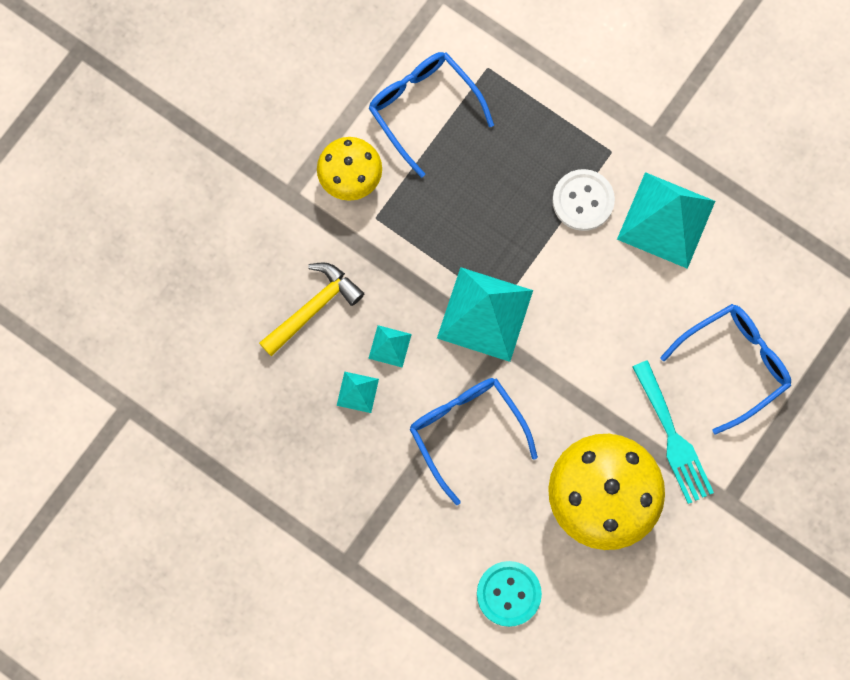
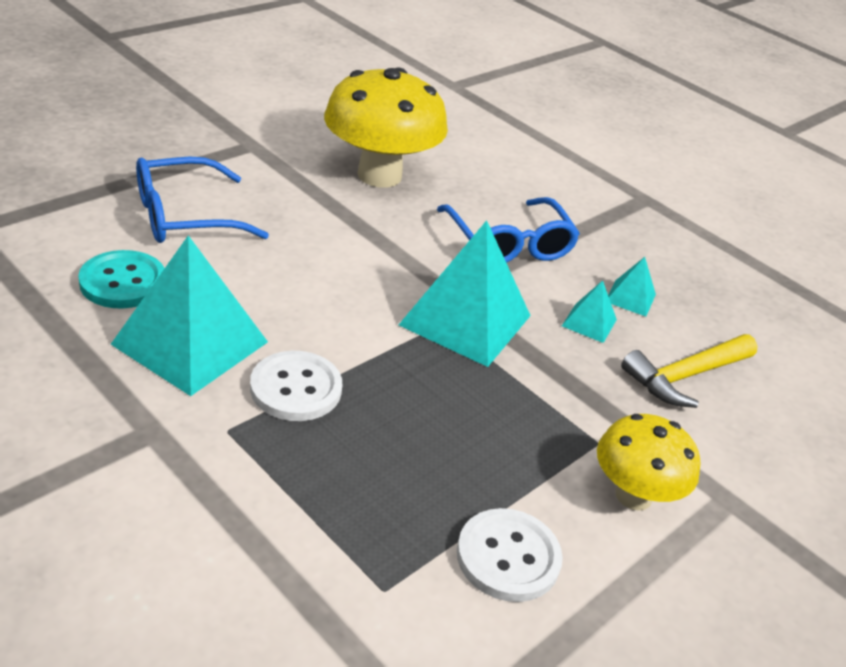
camera: 175 degrees left, 40 degrees down
(423, 108) = (508, 557): blue glasses -> white button
(508, 593) = (489, 150): turquoise button -> turquoise button (123, 282)
(673, 438) = (284, 189): turquoise fork -> none

